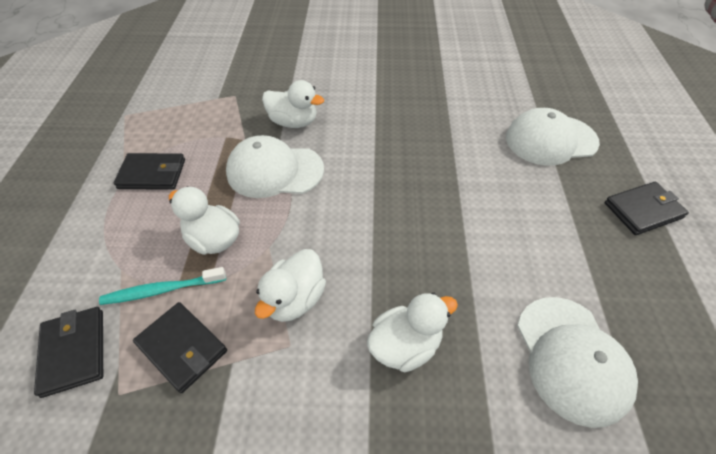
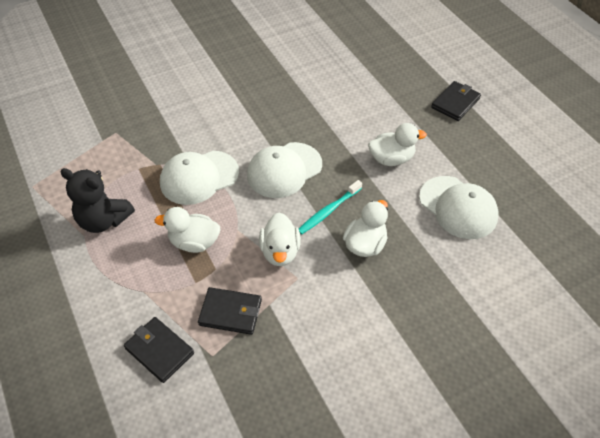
camera: 30 degrees left, 0 degrees up
(152, 174) = (104, 220): black wallet -> black teddy bear
(162, 290) = (186, 289): turquoise toothbrush -> turquoise toothbrush (328, 211)
(293, 122) = (183, 135): white duck -> white duck (391, 159)
(550, 140) = (376, 76): white cap -> white cap (284, 170)

